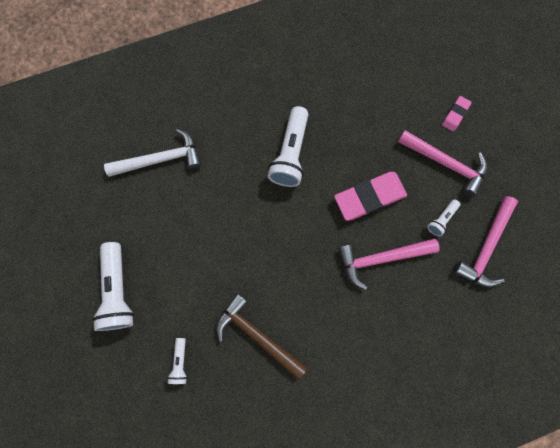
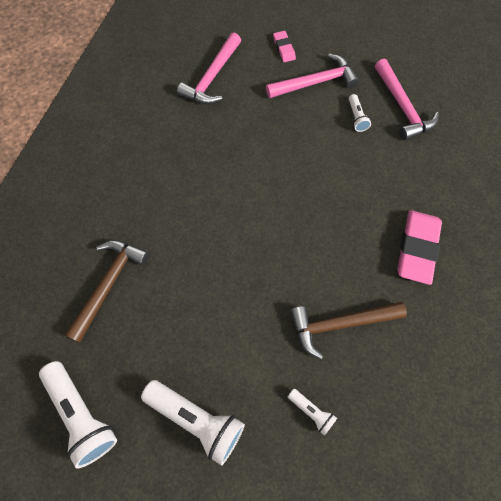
camera: 50 degrees left, 10 degrees down
(161, 159) = (109, 284): white hammer -> brown hammer
(290, 154) = (206, 178): white flashlight -> white flashlight (81, 415)
(369, 197) = (296, 150): pink eraser -> pink eraser (417, 248)
(381, 259) = (353, 180): pink hammer -> pink hammer (212, 77)

